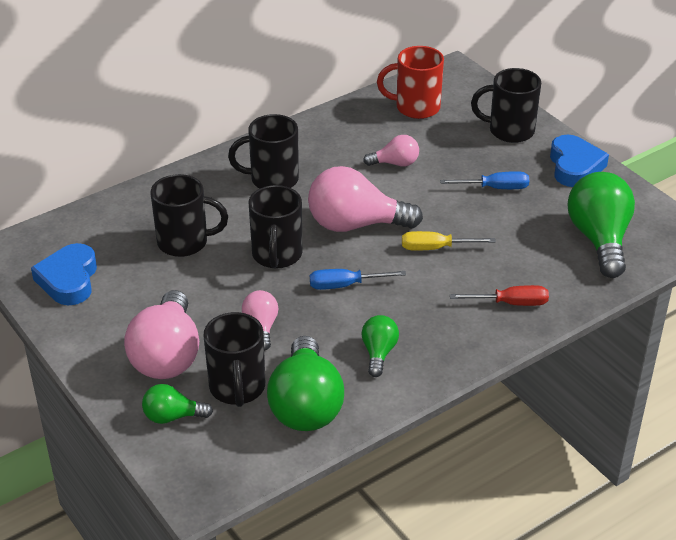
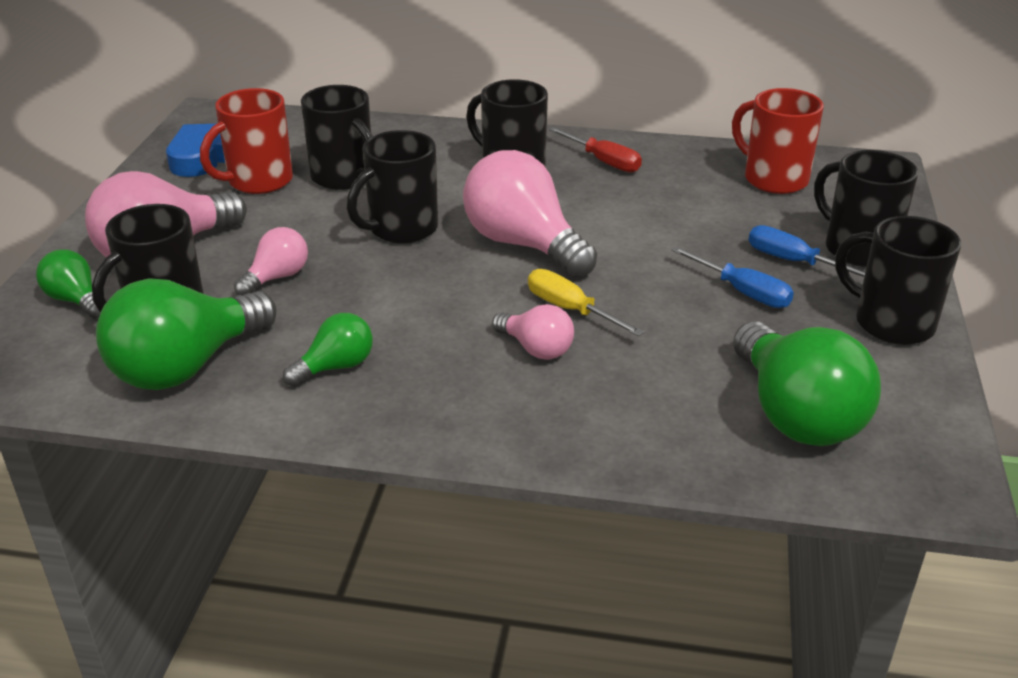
camera: 45 degrees right, 5 degrees down
(136, 277) = (258, 181): none -> red mug
(345, 285) = (416, 289): blue screwdriver -> blue screwdriver (793, 262)
(395, 163) = (662, 215): pink light bulb -> pink light bulb (536, 349)
(511, 303) = (561, 412): red screwdriver -> red screwdriver (603, 161)
(574, 166) = (890, 323): blue heart -> black mug
(599, 239) = (796, 415): green light bulb -> green light bulb turned 120 degrees clockwise

